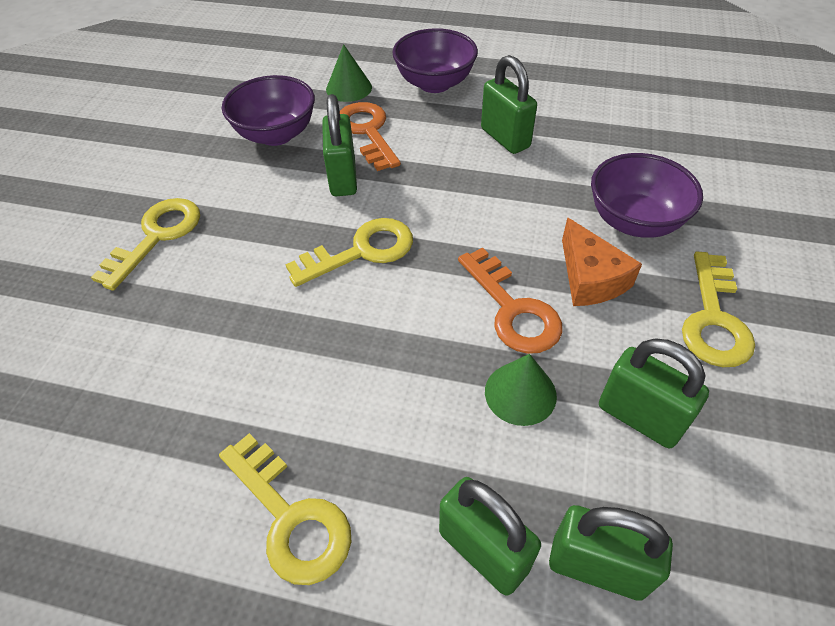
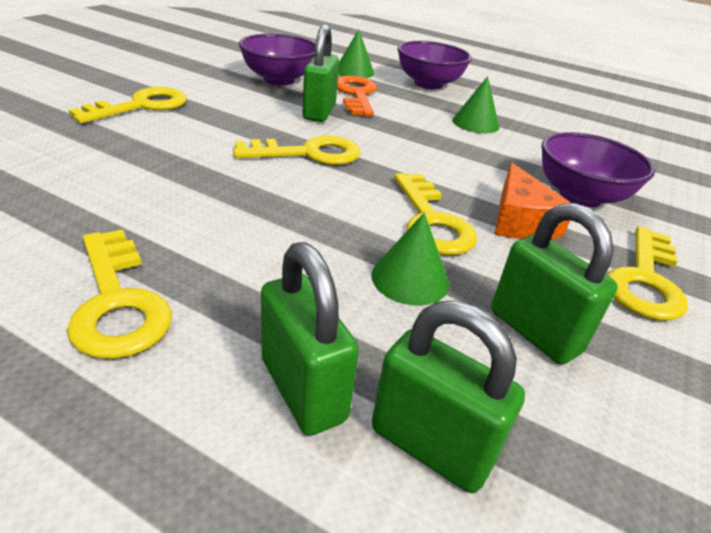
camera: 10 degrees right, 15 degrees down
(505, 138) = (475, 123): green padlock -> green cone
(512, 309) = (431, 221): orange key -> yellow key

